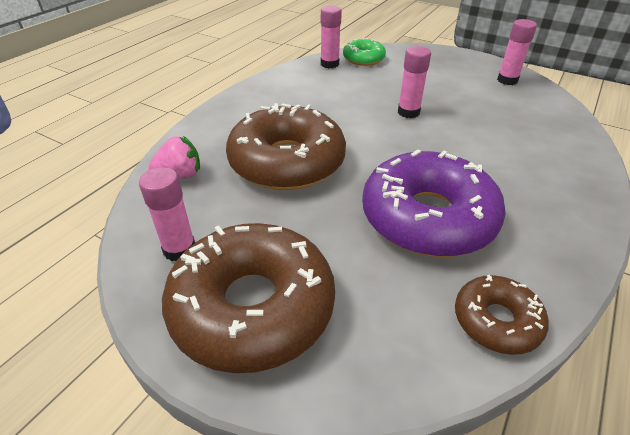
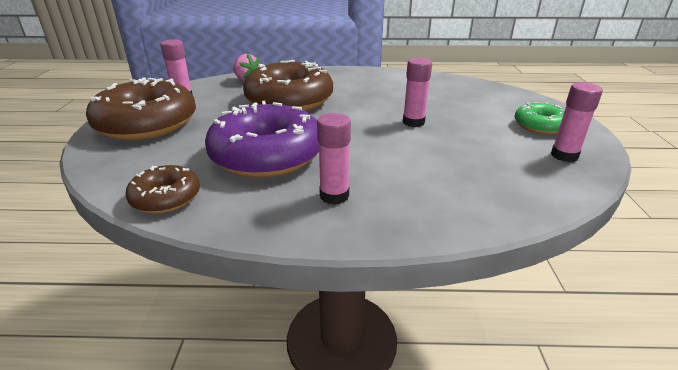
camera: 60 degrees right, 10 degrees down
(329, 64) = (446, 81): pink glue stick -> pink glue stick (334, 196)
(363, 59) = (479, 89): green donut -> green donut (540, 126)

